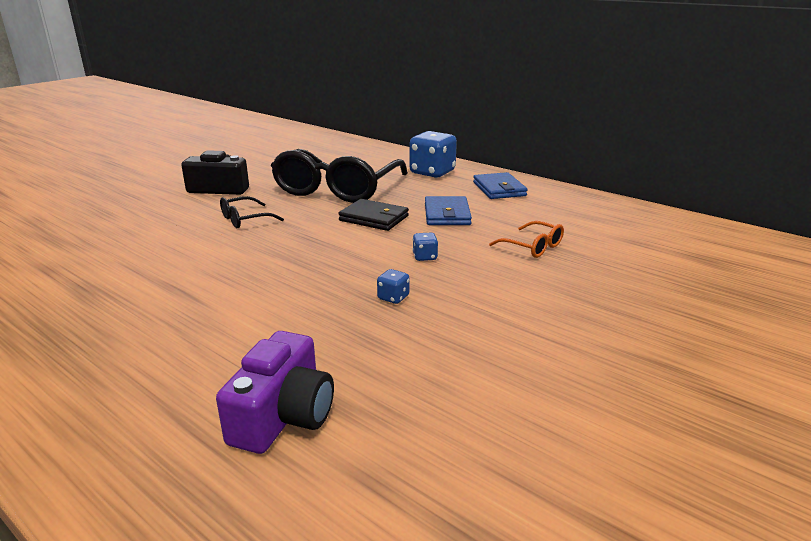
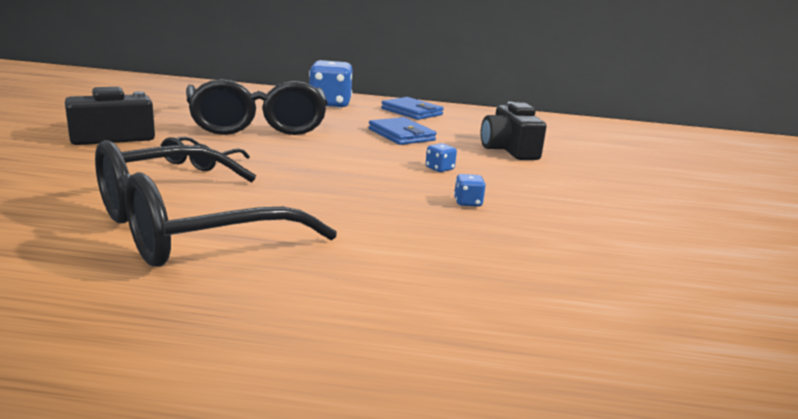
camera: 35 degrees left, 5 degrees down
(157, 275) = (187, 228): none -> black glasses
(283, 416) = (538, 309): purple camera -> none
(374, 218) = (340, 145): black wallet -> none
(532, 247) = (509, 150): orange glasses -> black camera

